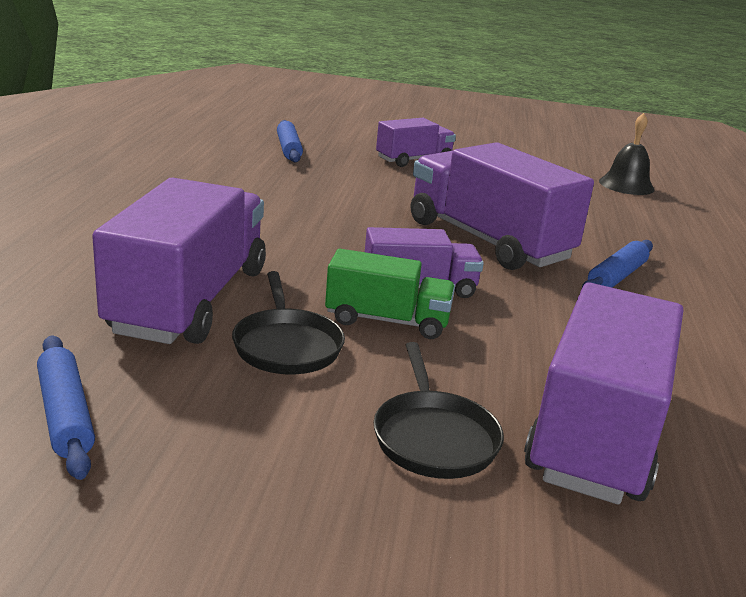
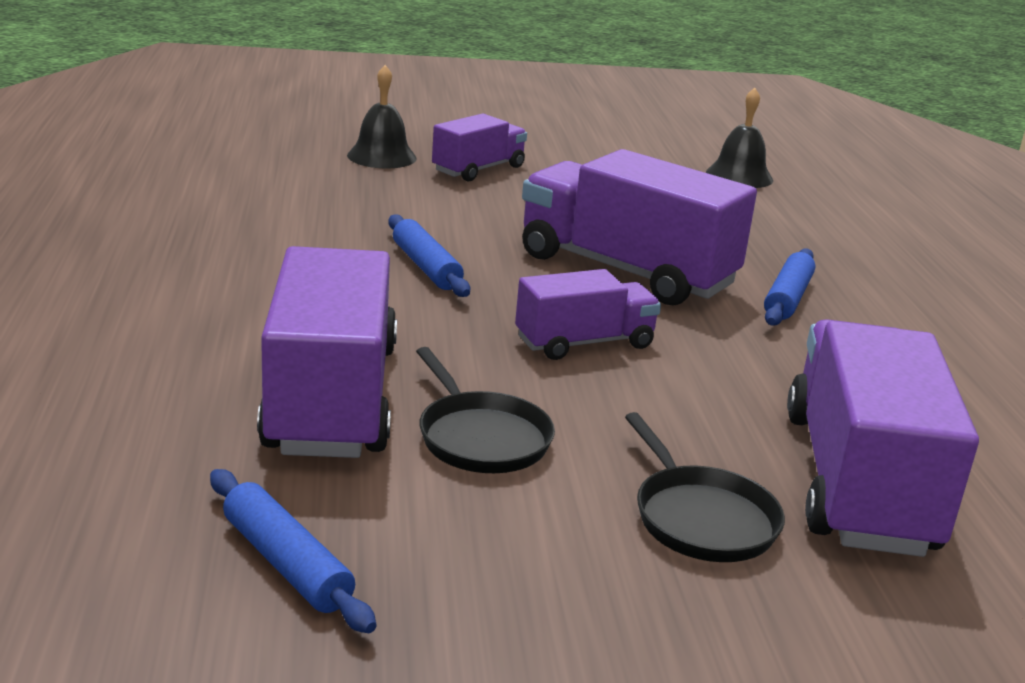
camera: 15 degrees left, 0 degrees up
(289, 149) = (314, 171): blue rolling pin -> blue rolling pin (426, 267)
(345, 144) = (382, 156): none -> black bell
(387, 320) = (573, 389): green truck -> none

